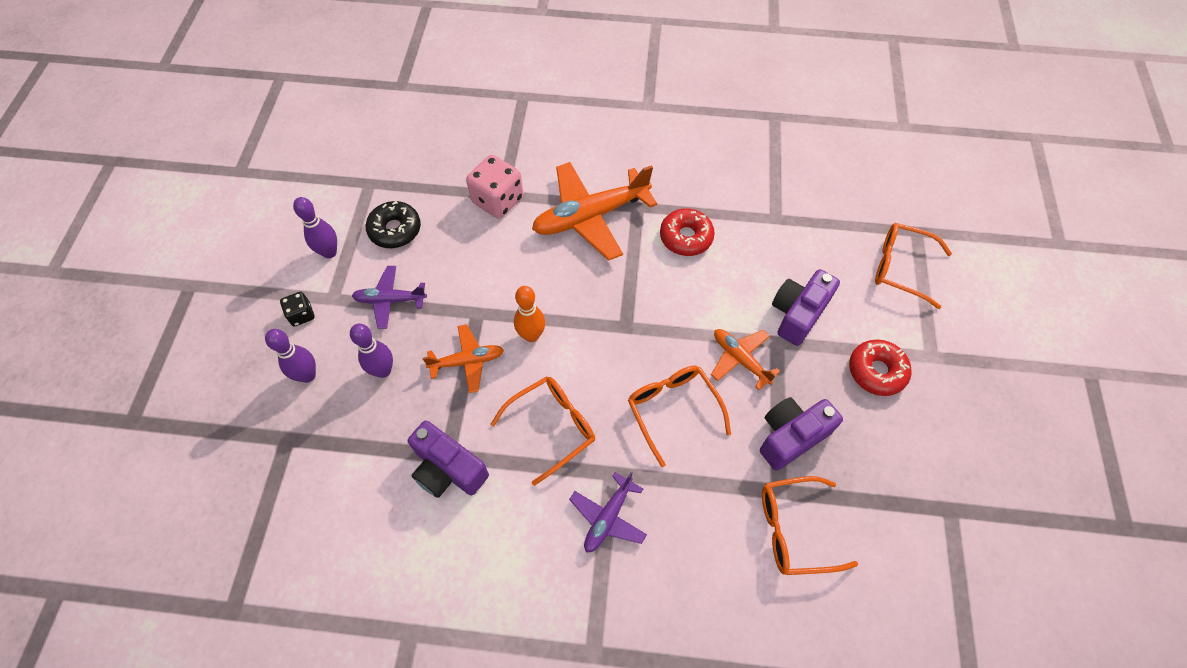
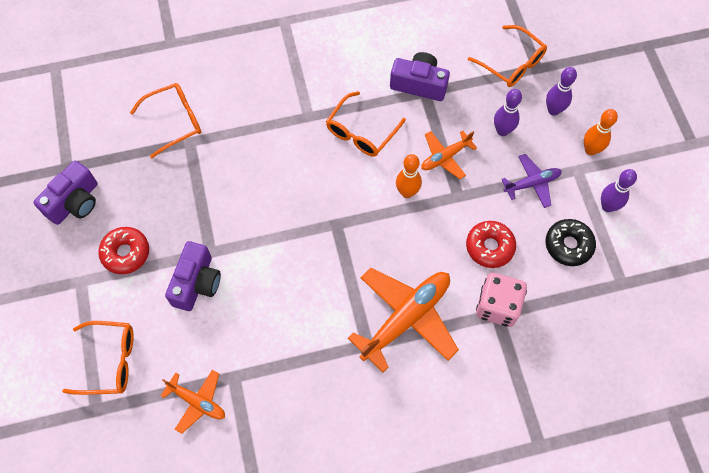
camera: 160 degrees right, 5 degrees up
(302, 315) = (590, 150): black dice -> orange bowling pin
(608, 517) = (300, 90): purple plane -> none
(673, 410) = (278, 172): orange glasses -> orange glasses (512, 63)
(686, 237) = (312, 326): red donut -> red donut (489, 247)
(740, 359) = (237, 227): orange plane -> orange plane (197, 402)
(791, 436) = (186, 181): purple camera -> purple camera (75, 202)

